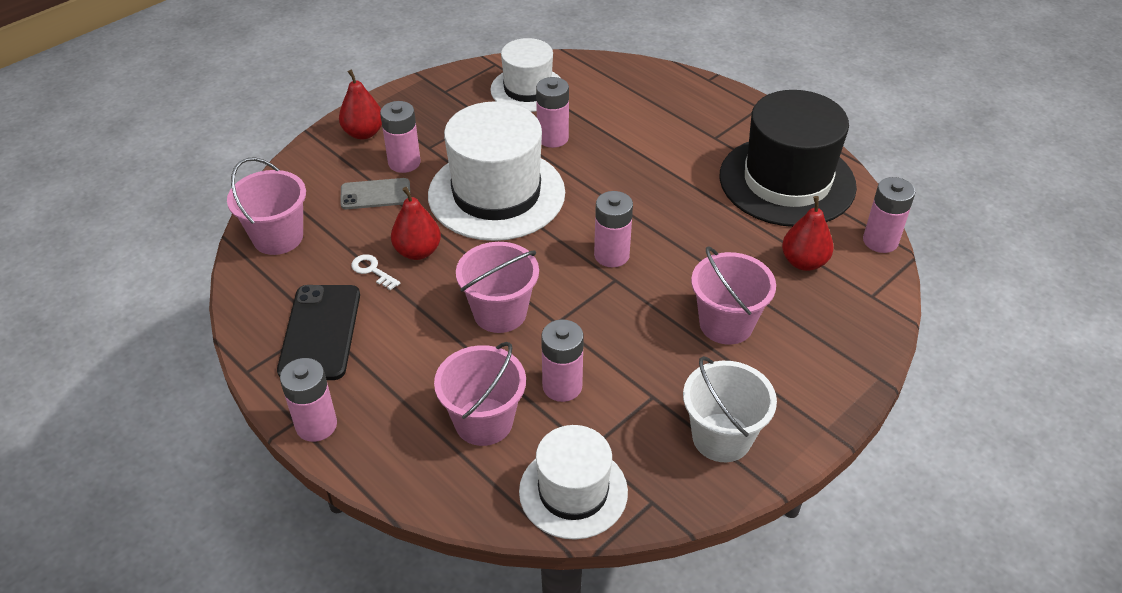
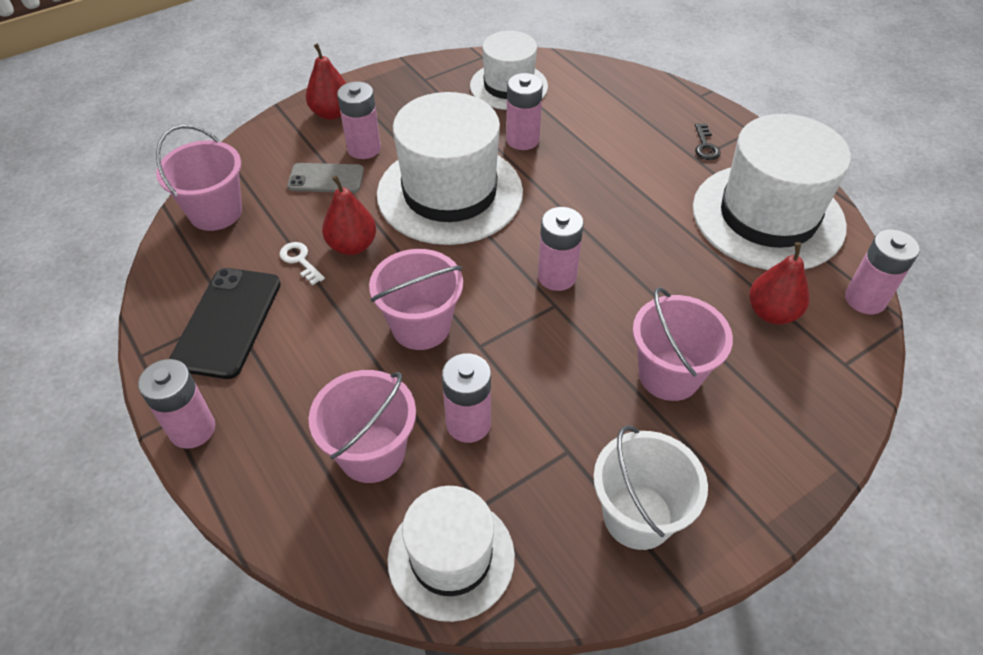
camera: 10 degrees right, 5 degrees up
(721, 125) = (705, 146): none -> black key
(787, 181) = (768, 216): black hat -> white hat

